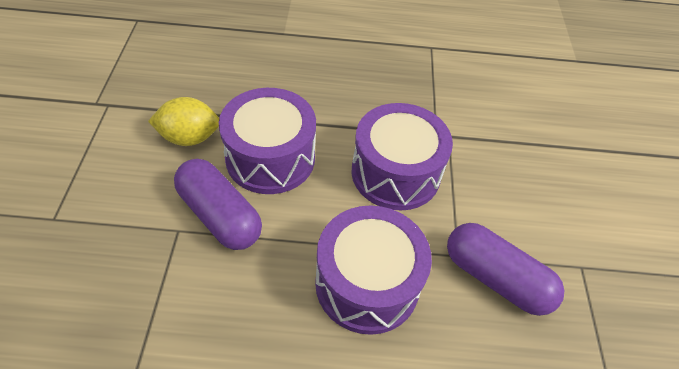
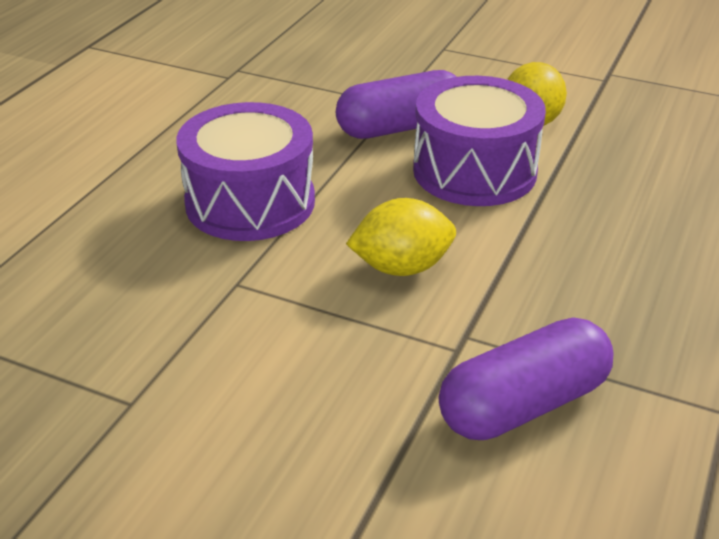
camera: 115 degrees right, 15 degrees down
(395, 173) = (401, 267): purple drum -> yellow lemon
(496, 278) = (180, 304): purple capsule -> purple capsule (523, 404)

